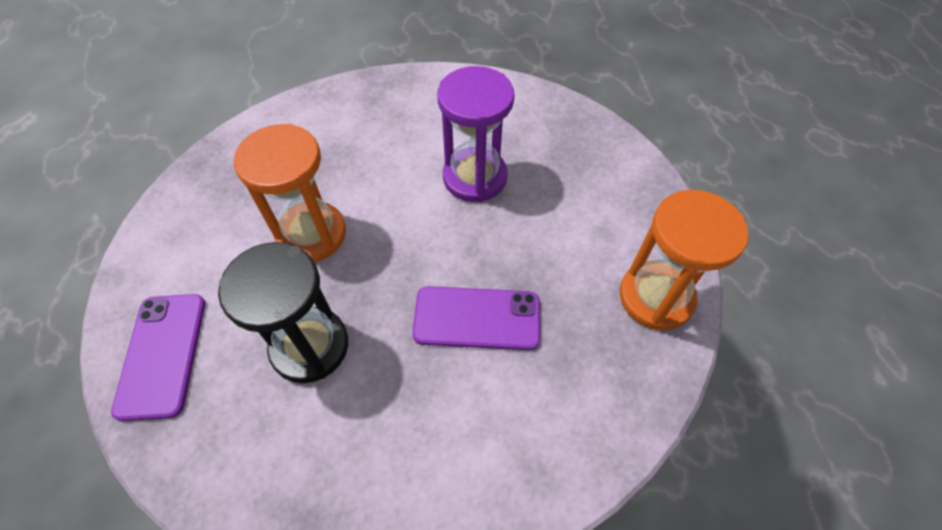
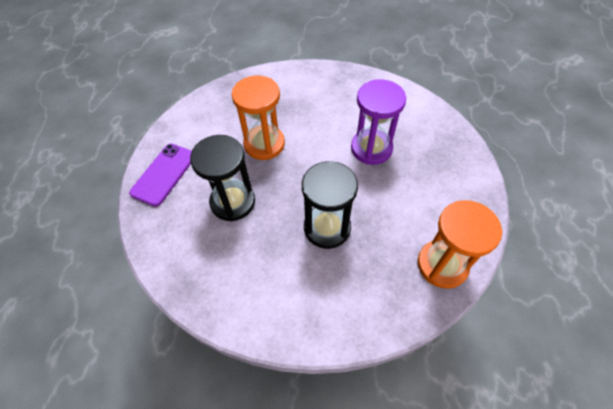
camera: 30 degrees right, 0 degrees up
(477, 318) = (327, 228): purple phone -> black hourglass

